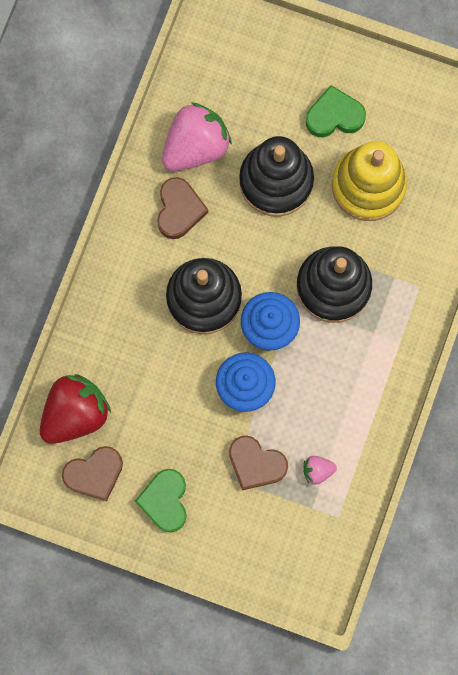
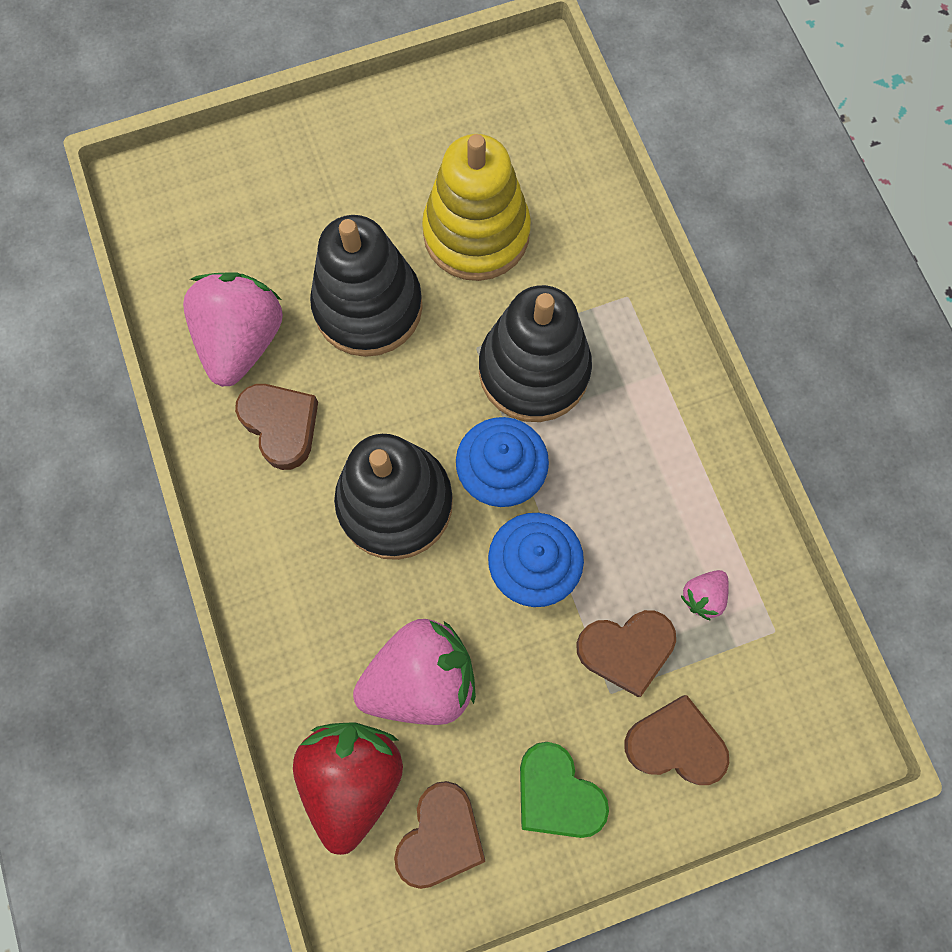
camera: 40 degrees left, 5 degrees down
(145, 394) = (421, 678): none -> pink strawberry
(240, 526) = (675, 743): none -> brown heart
(334, 116) = (374, 189): green heart -> none

